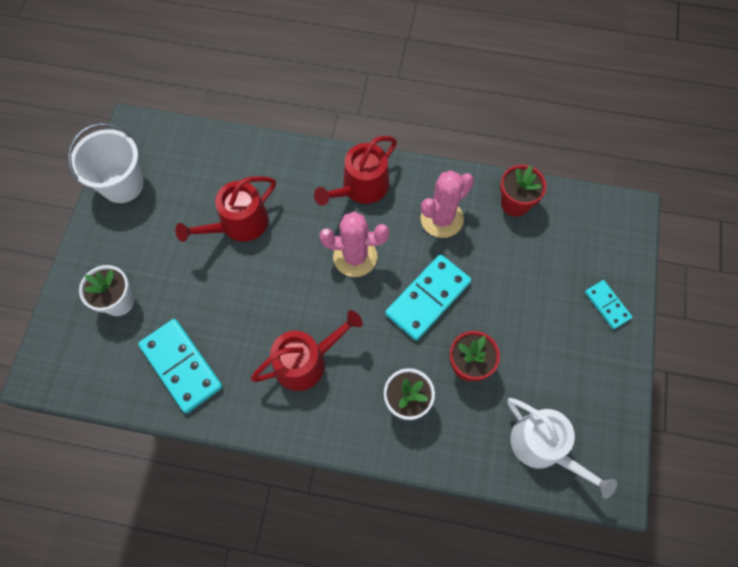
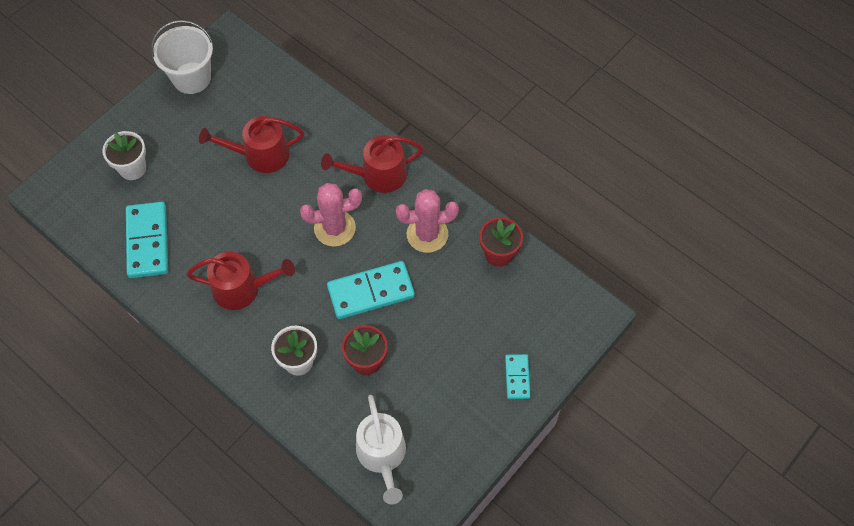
camera: 30 degrees right, 5 degrees down
(355, 257) = (335, 228): pink cactus -> pink cactus turned 45 degrees counterclockwise

